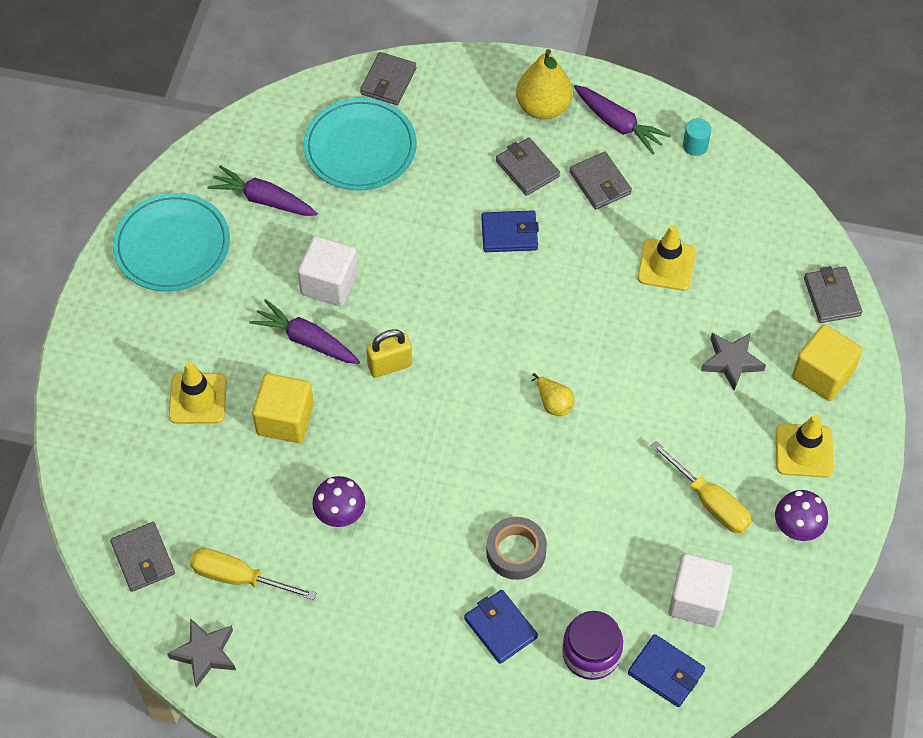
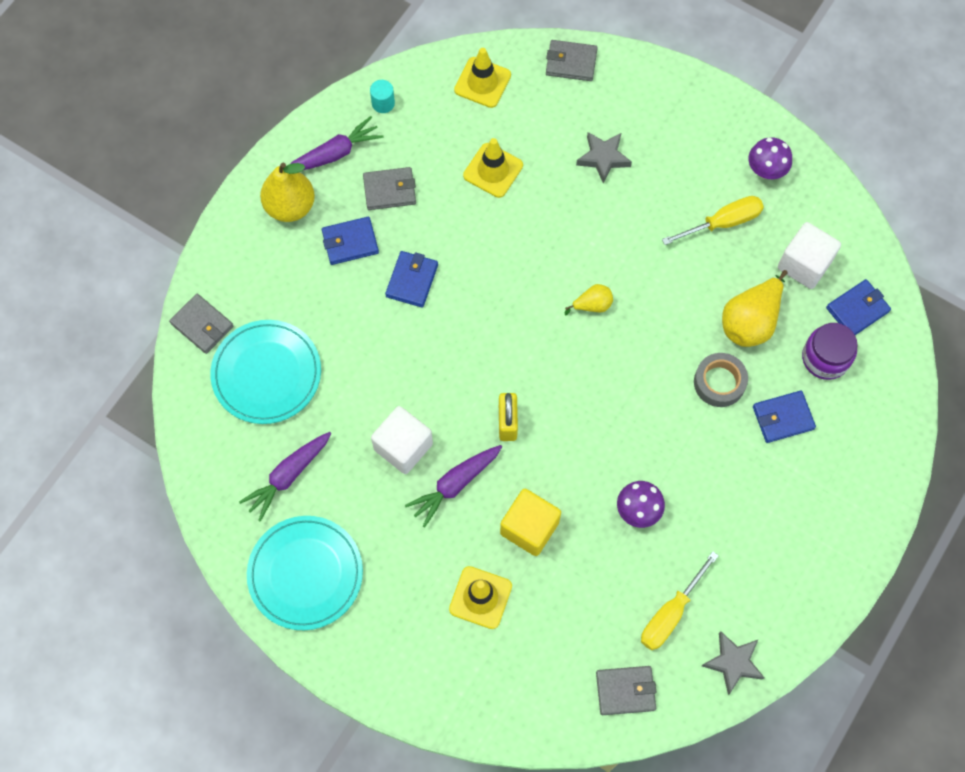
camera: 70 degrees left, 10 degrees up
(527, 169) = (350, 242): grey wallet -> blue wallet
(602, 563) = (750, 321): none -> yellow pear
(804, 451) = (701, 138): yellow traffic cone -> yellow traffic cone (482, 82)
(822, 374) = (639, 98): yellow cube -> none

